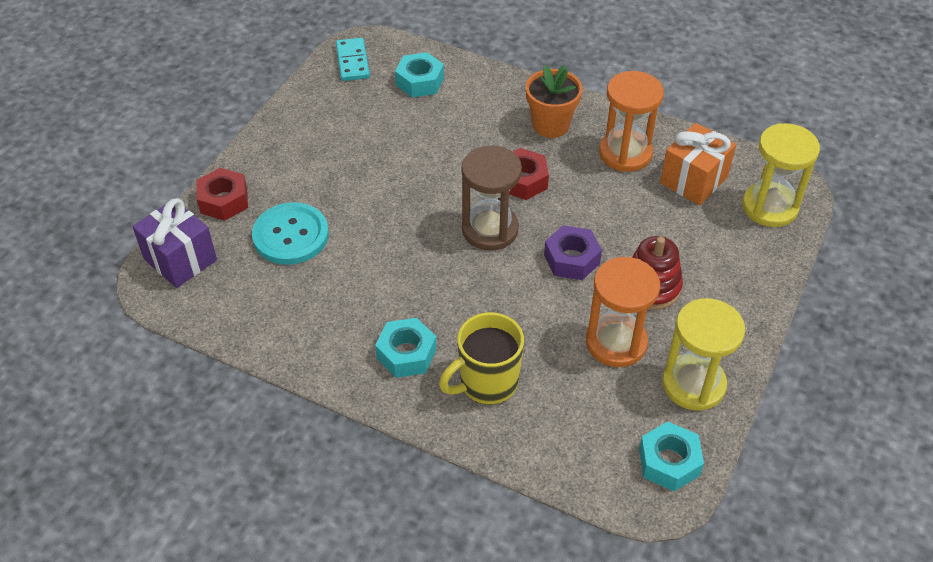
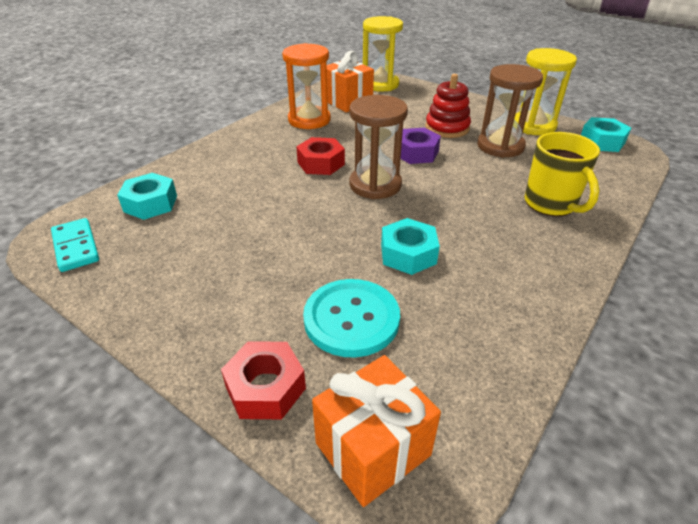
camera: 80 degrees left, 10 degrees down
(180, 259) = (373, 449): purple gift -> orange gift
(352, 62) = (76, 247): turquoise domino -> turquoise domino turned 60 degrees clockwise
(406, 354) = (526, 244): turquoise nut -> turquoise nut (408, 254)
(550, 125) = (260, 144): orange flower pot -> none
(616, 342) = (500, 146): orange hourglass -> brown hourglass

